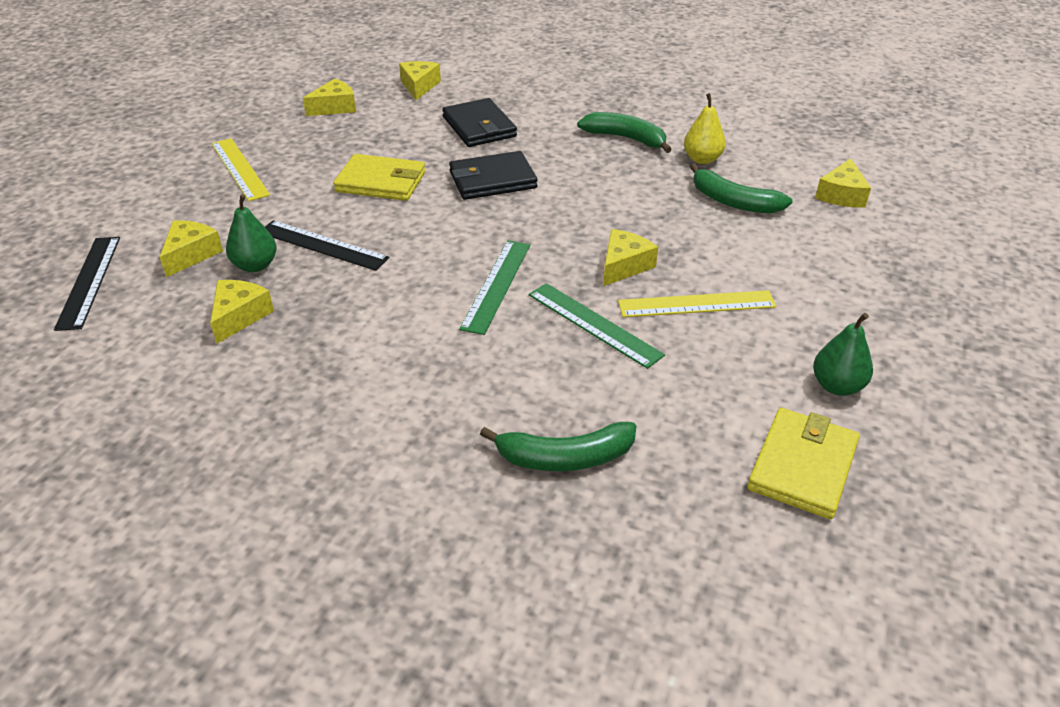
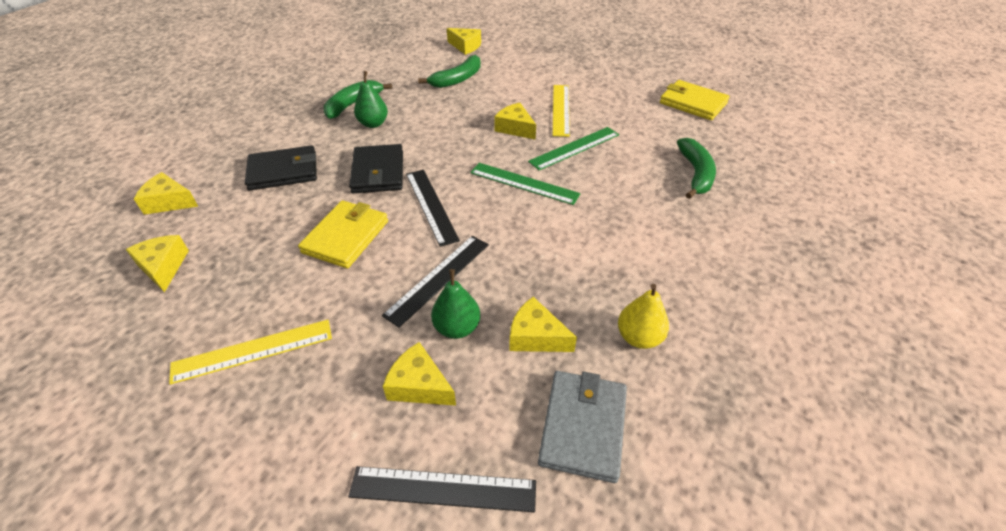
camera: 80 degrees left, 5 degrees up
(127, 354) = (583, 426): none -> grey wallet
(439, 223) = (431, 205): none -> black ruler
(702, 159) = (400, 81): yellow pear -> yellow pear (639, 337)
(837, 386) = (635, 83): green pear -> green pear (373, 124)

